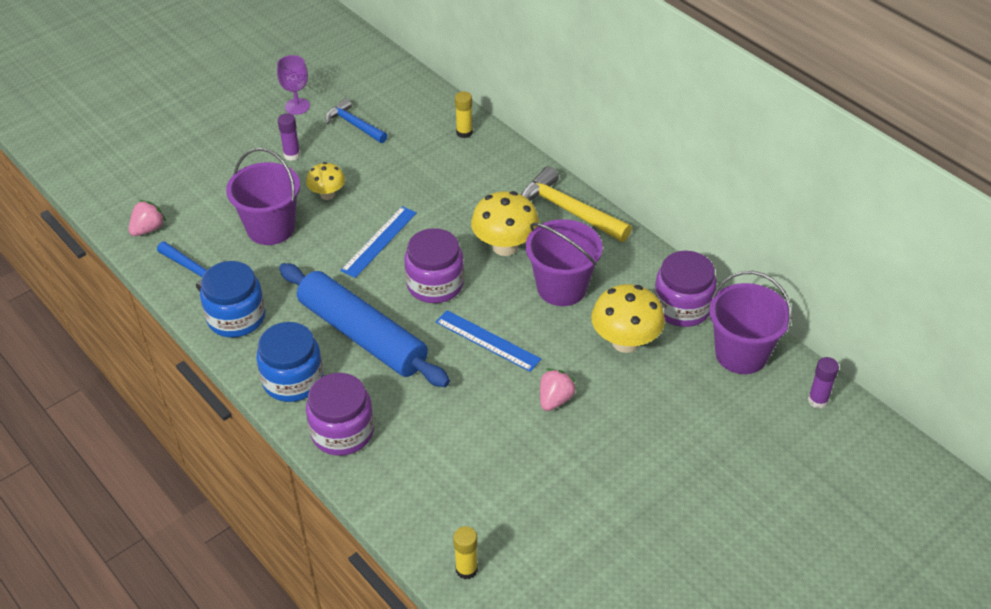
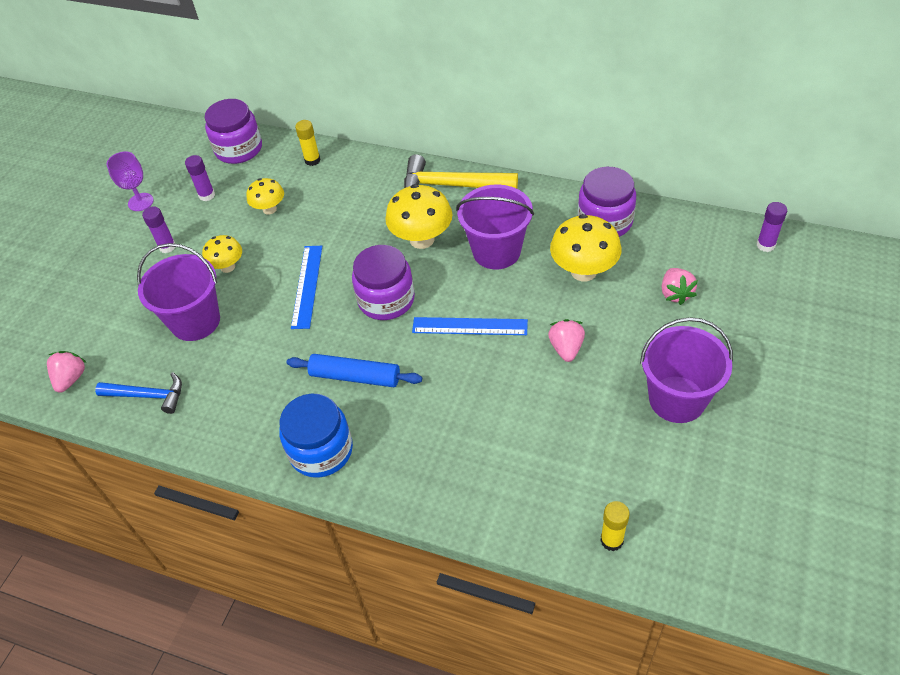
camera: 25 degrees left, 5 degrees up
(236, 317) = (222, 420): blue jar -> none
(342, 432) = (404, 474): purple jar -> purple jar (239, 149)
(354, 125) = (207, 195): blue hammer -> purple glue stick
(362, 335) = (355, 377): blue rolling pin -> blue rolling pin, size x0.58
(396, 160) = (269, 209): none -> yellow mushroom
(692, 402) = (675, 294): none -> pink strawberry
(741, 354) = (680, 236): purple bucket -> purple bucket (677, 399)

